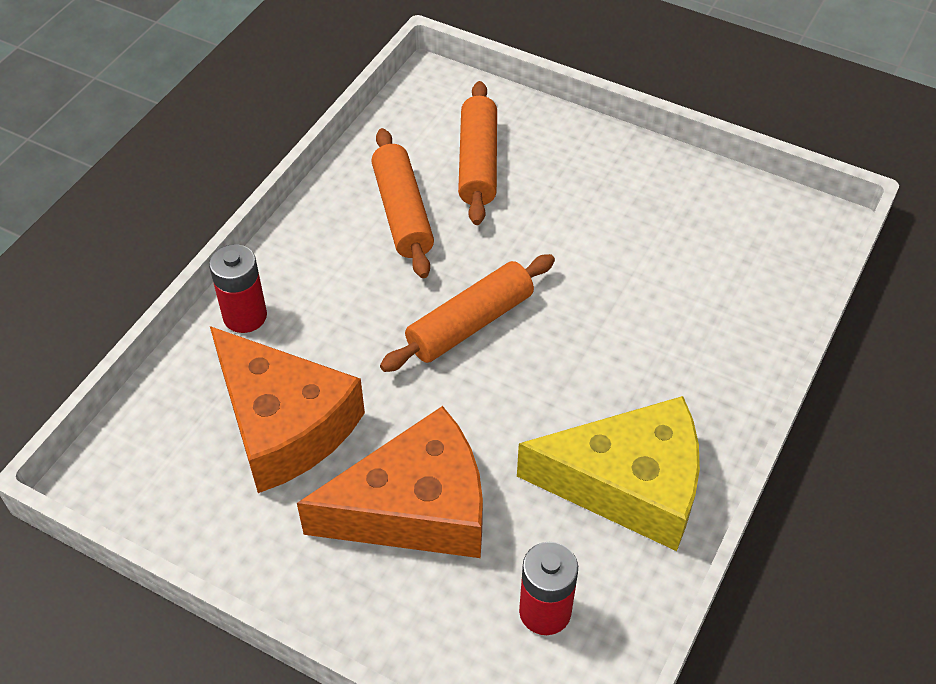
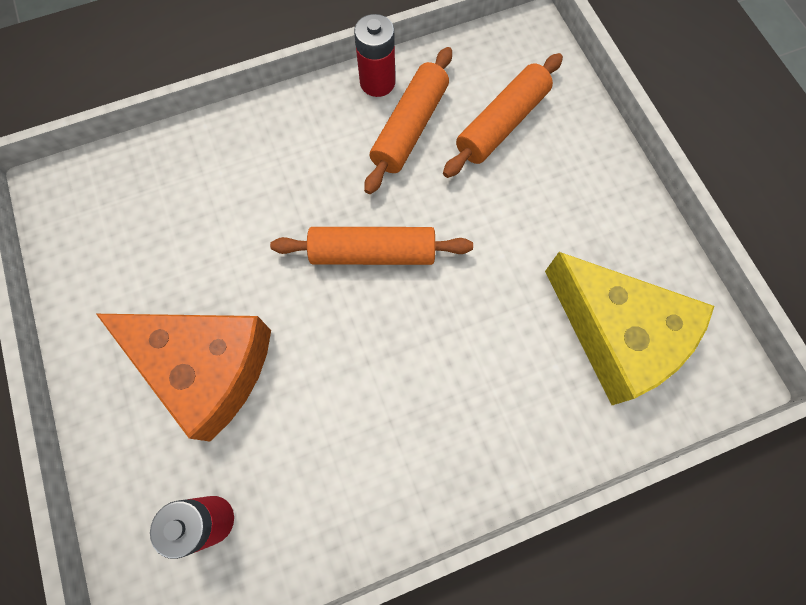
camera: 40 degrees right, 20 degrees up
(245, 316) = (236, 135): red battery -> red battery (377, 82)
(283, 424) = (186, 236): orange cheese -> none
(628, 485) = (359, 473): yellow cheese -> yellow cheese (617, 334)

